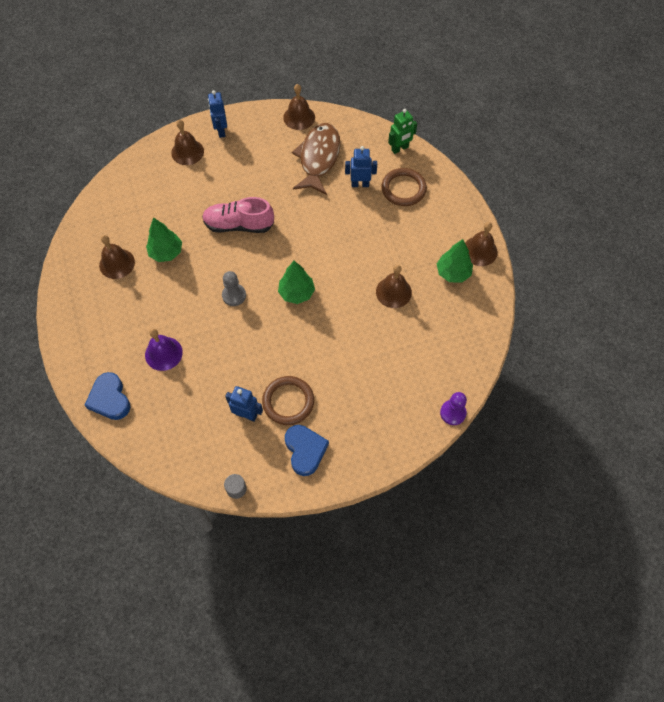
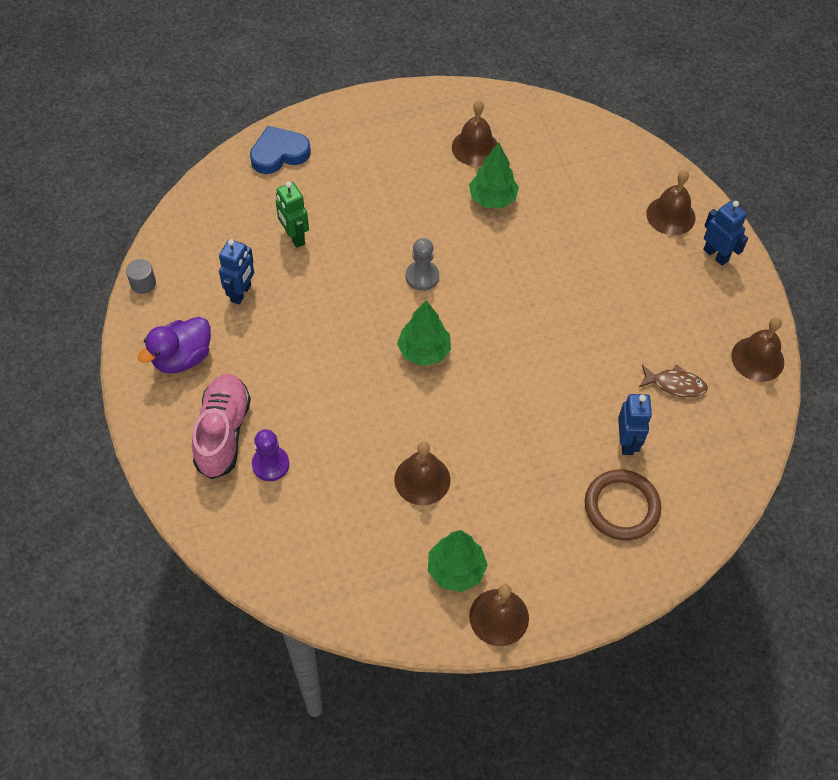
camera: 90 degrees right, 5 degrees down
(163, 353) = (337, 203): purple bell -> none
(221, 131) = (716, 255): blue robot -> blue robot turned 60 degrees clockwise
(239, 225) = (541, 280): pink shoe -> pink shoe (223, 433)
(288, 401) = (254, 339): brown ring -> none
(305, 450) = (182, 358): blue heart -> purple duck
(318, 158) = (675, 384): brown fish -> brown fish, size x0.48
(400, 149) = (707, 507): green robot -> green robot (294, 237)
(453, 413) = (213, 546): purple pawn -> purple pawn (270, 464)

